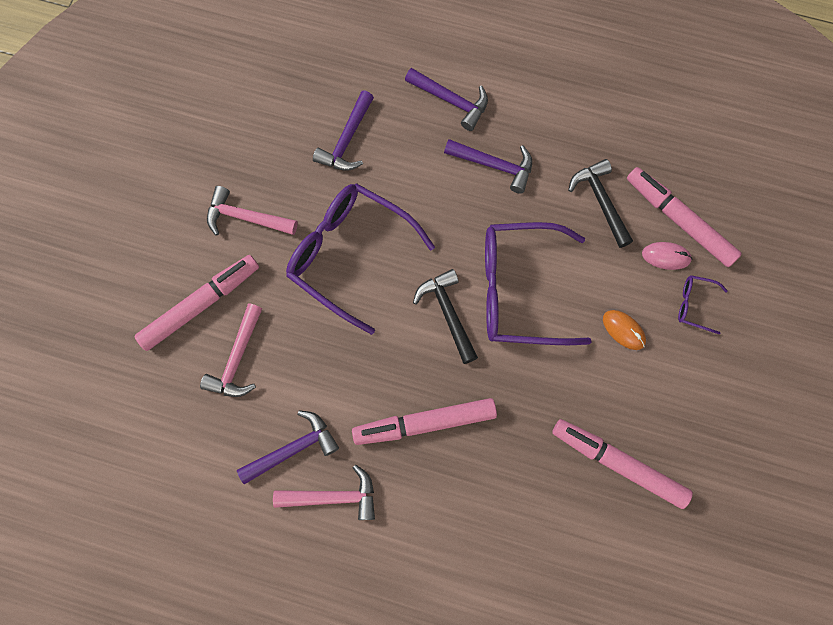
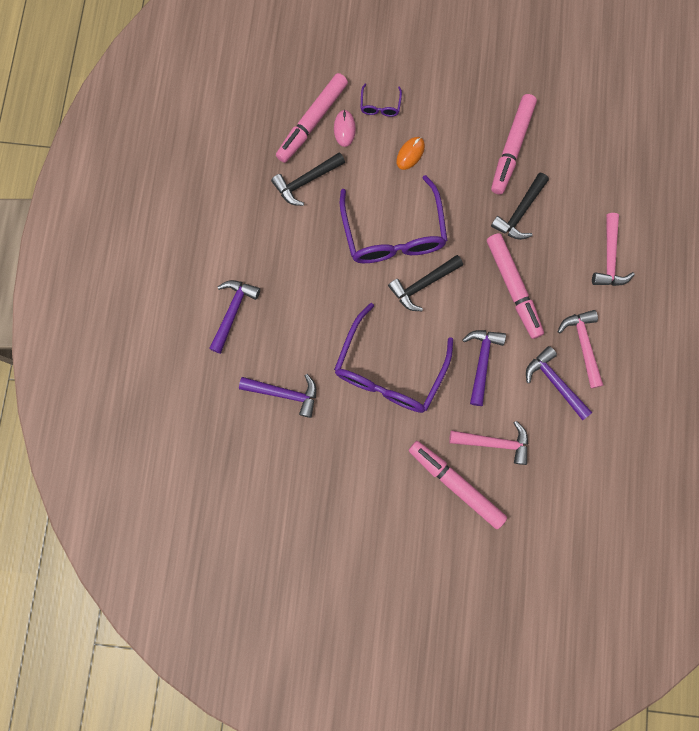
camera: 100 degrees left, 5 degrees up
(246, 218) = (372, 464): pink hammer -> pink hammer (609, 258)
(494, 165) = (288, 268): purple hammer -> purple hammer (481, 362)
(525, 455) = (520, 212): none -> black hammer

